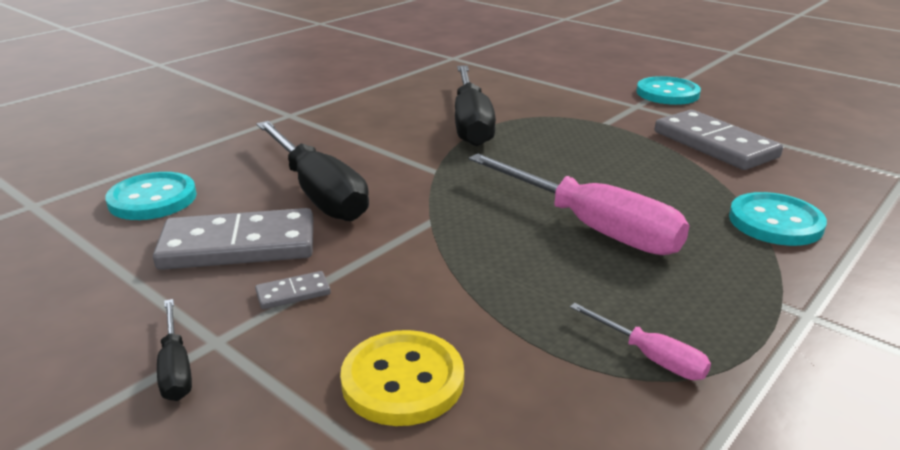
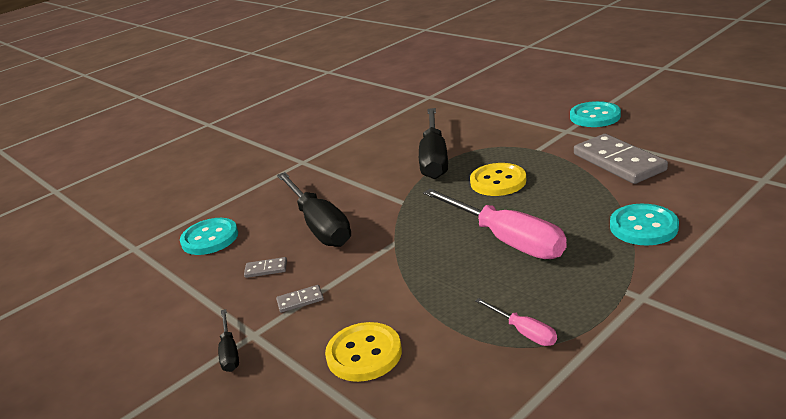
camera: 10 degrees right, 0 degrees up
(238, 246) = (266, 269): grey domino -> grey domino, size x0.42
(562, 155) = (498, 181): none -> yellow button

